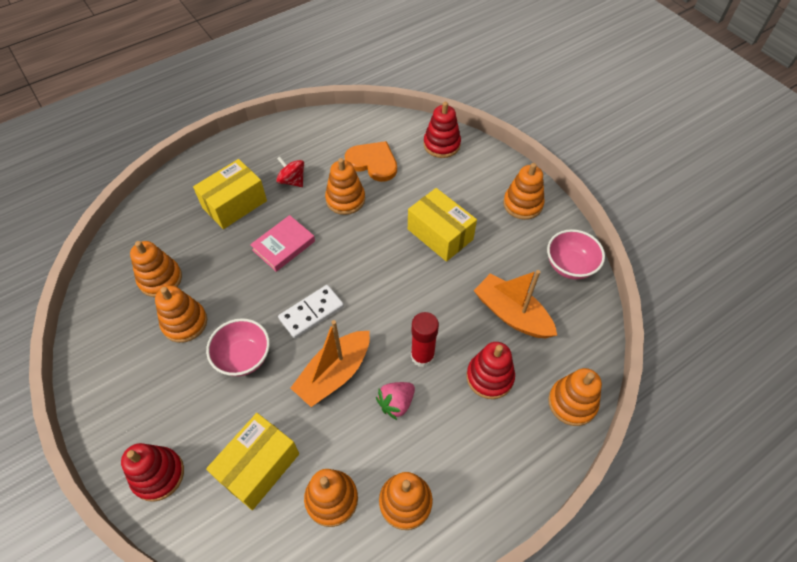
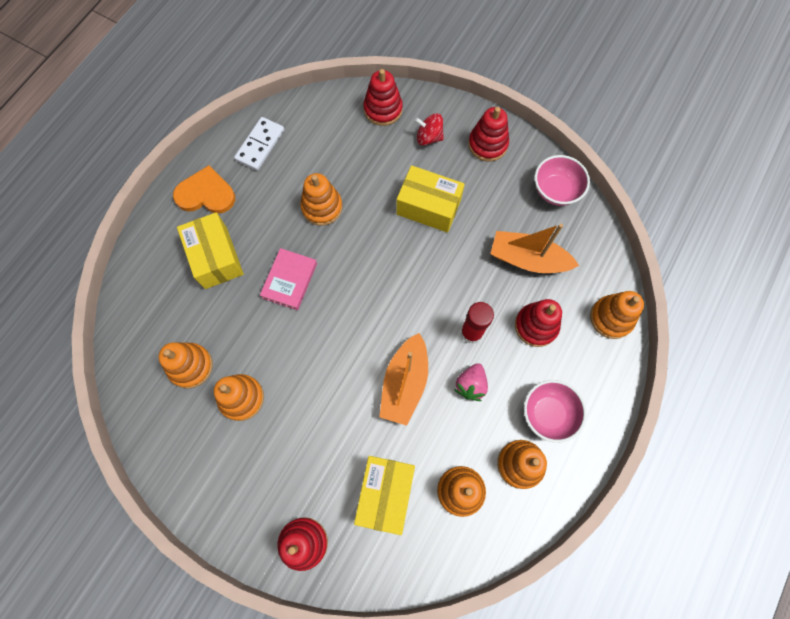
camera: 25 degrees left, 15 degrees up
(234, 204) = (216, 257): yellow box -> yellow box turned 45 degrees counterclockwise
(243, 357) = (316, 405): pink bowl -> pink bowl (548, 413)
(292, 181) = (258, 208): red spinning top -> red spinning top (429, 137)
(311, 312) = (353, 335): white domino -> white domino (260, 145)
(373, 162) = (327, 156): orange heart -> orange heart (206, 194)
(522, 204) = (487, 144): orange stacking toy -> red stacking toy

